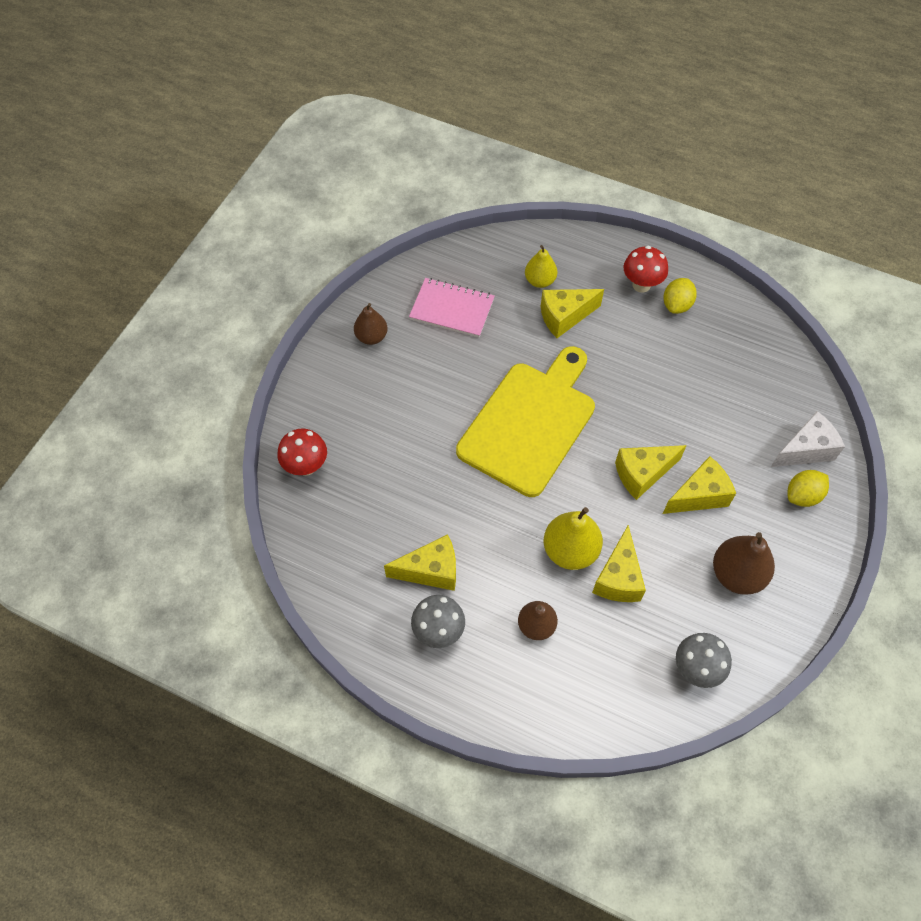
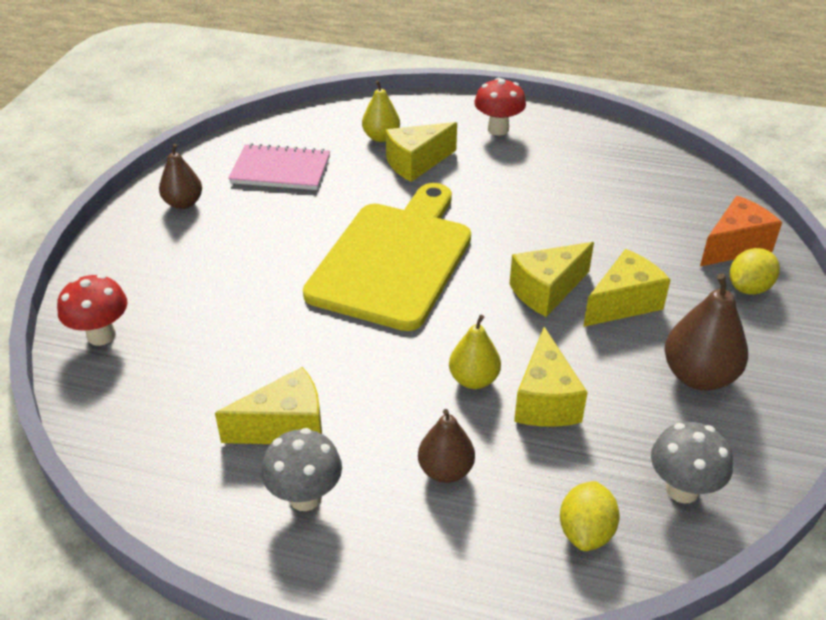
camera: 10 degrees left, 20 degrees down
(570, 551) = (474, 380): yellow pear -> yellow pear, size x0.65
(676, 305) = (543, 141): yellow lemon -> yellow lemon (586, 532)
(805, 450) = (734, 246): white cheese -> orange cheese

